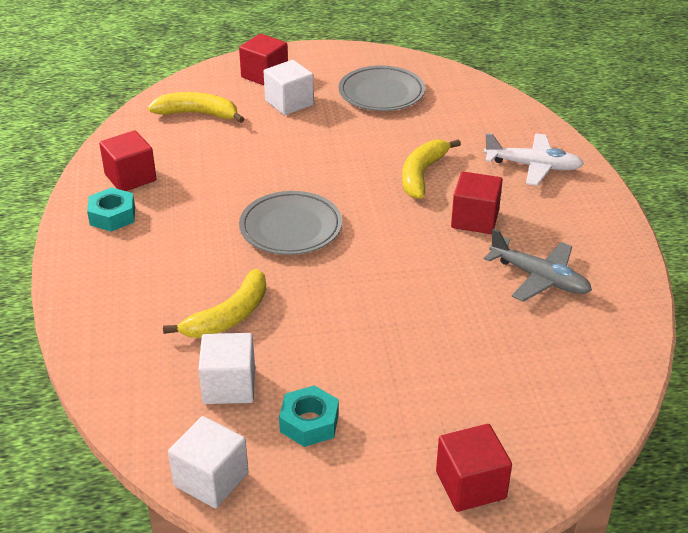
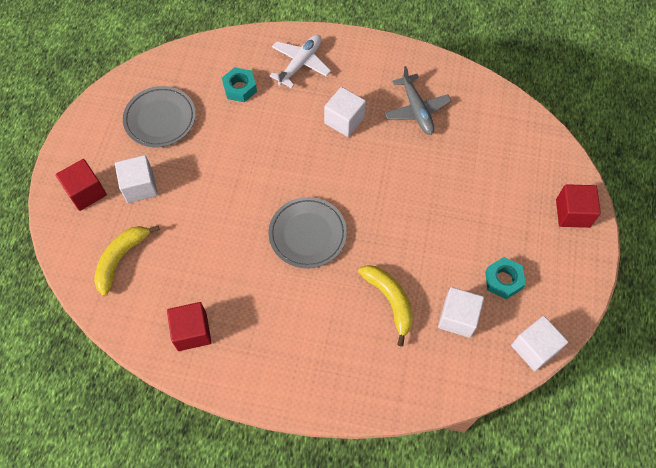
camera: 70 degrees left, 25 degrees up
(112, 216) = (240, 356): turquoise nut -> turquoise nut (240, 88)
(422, 175) = (280, 131): yellow banana -> none
(475, 219) = (344, 120): red cube -> white cube
(539, 278) = (416, 110): grey plane -> grey plane turned 105 degrees clockwise

